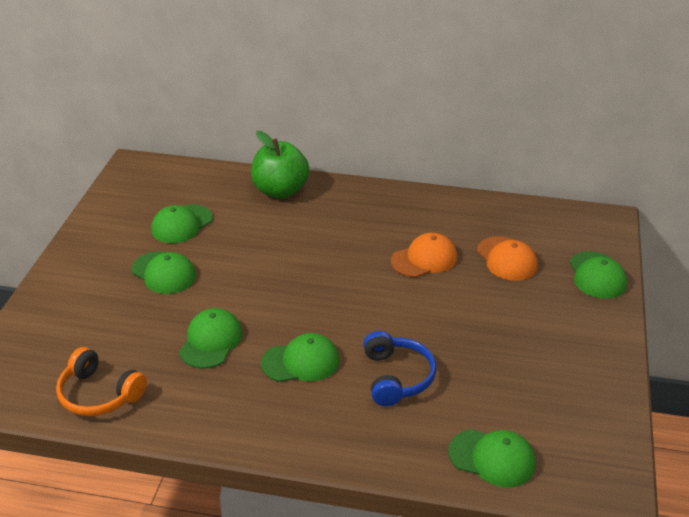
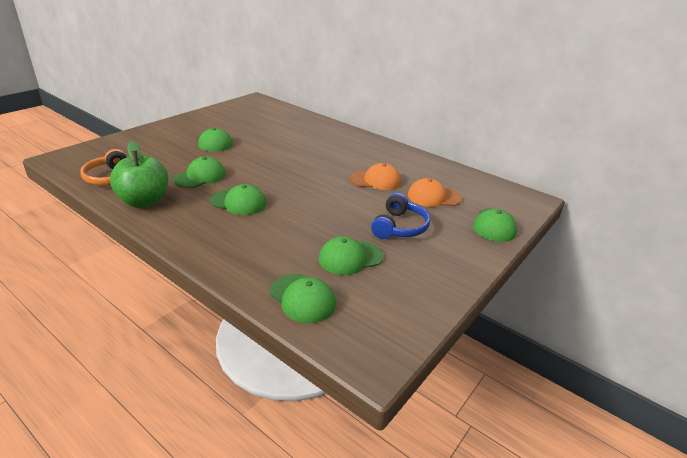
camera: 25 degrees right, 5 degrees down
(182, 224) = (250, 126): green cap -> green cap (350, 258)
(280, 191) = (322, 128): green apple -> green apple (144, 201)
(396, 377) = (288, 230): blue headphones -> blue headphones (399, 227)
(507, 259) = (433, 197): orange cap -> orange cap turned 90 degrees clockwise

